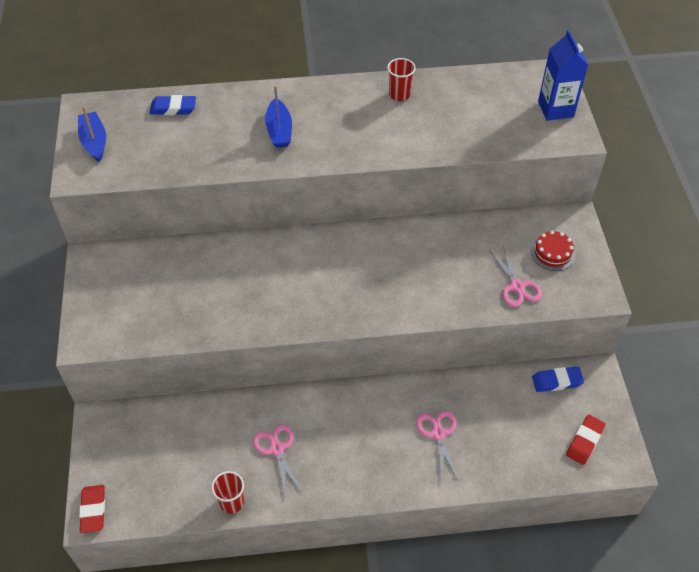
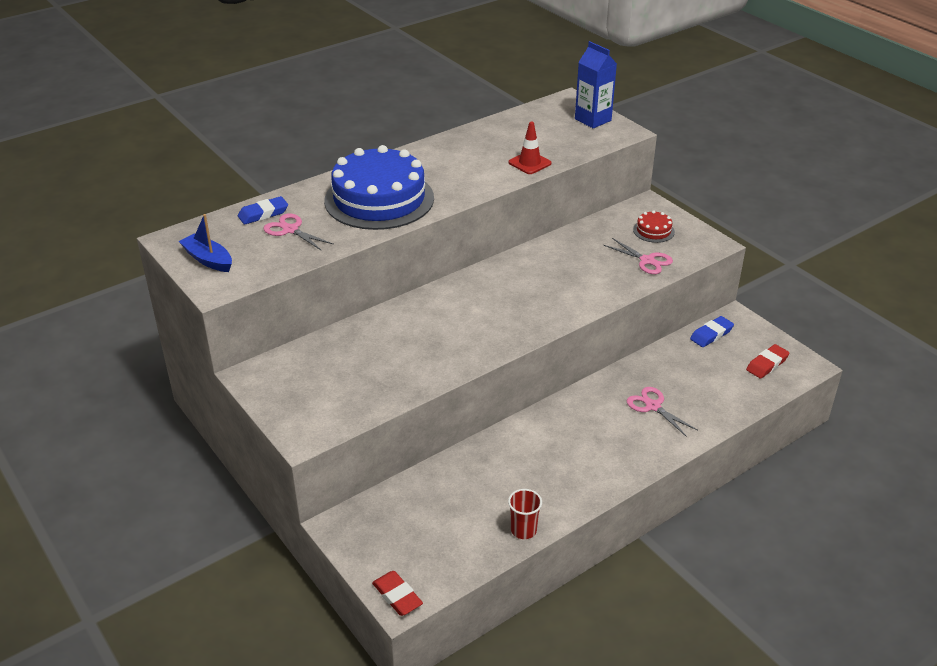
camera: 30 degrees left, 15 degrees down
(277, 449) = (528, 474): pink scissors -> pink scissors (290, 230)
(279, 130) = (379, 199): blue boat -> blue cake
(399, 94) = (459, 146): red cup -> none
(448, 141) = (529, 163): none -> red traffic cone
(584, 441) = (767, 364): red eraser -> red eraser turned 45 degrees clockwise

